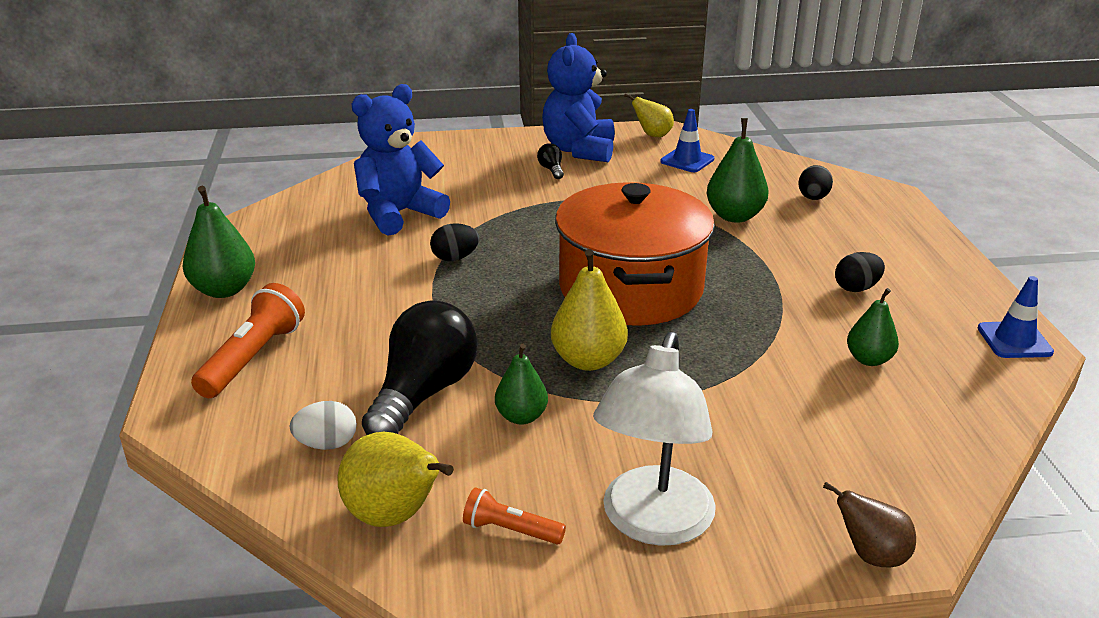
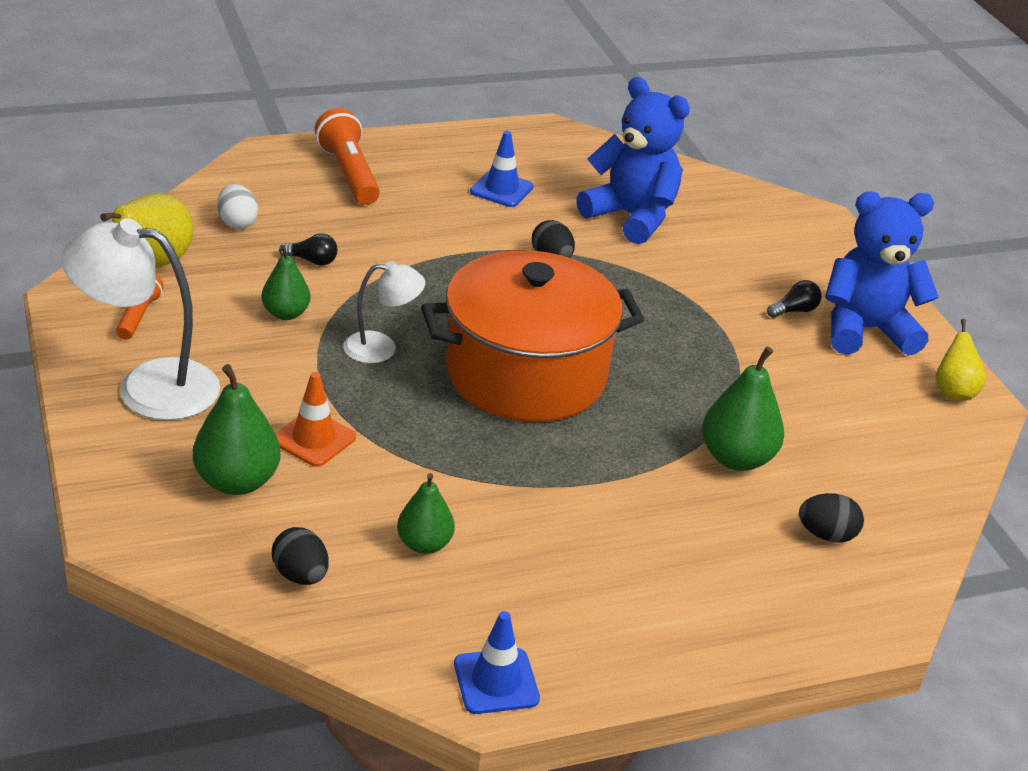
camera: 75 degrees right, 5 degrees up
(224, 290) = (451, 144): green pear -> green pear (237, 481)
(253, 358) = (349, 174): orange flashlight -> orange flashlight turned 120 degrees counterclockwise
(424, 393) = (312, 261): black light bulb -> black light bulb, size x0.41
(588, 360) = (381, 348): yellow pear -> white lamp
(687, 160) = (887, 422): blue traffic cone -> blue traffic cone (501, 189)
(734, 410) = (314, 439): none -> orange traffic cone
(856, 288) = (584, 552): black egg -> black egg (300, 575)
(871, 555) = (109, 509): brown pear -> none

